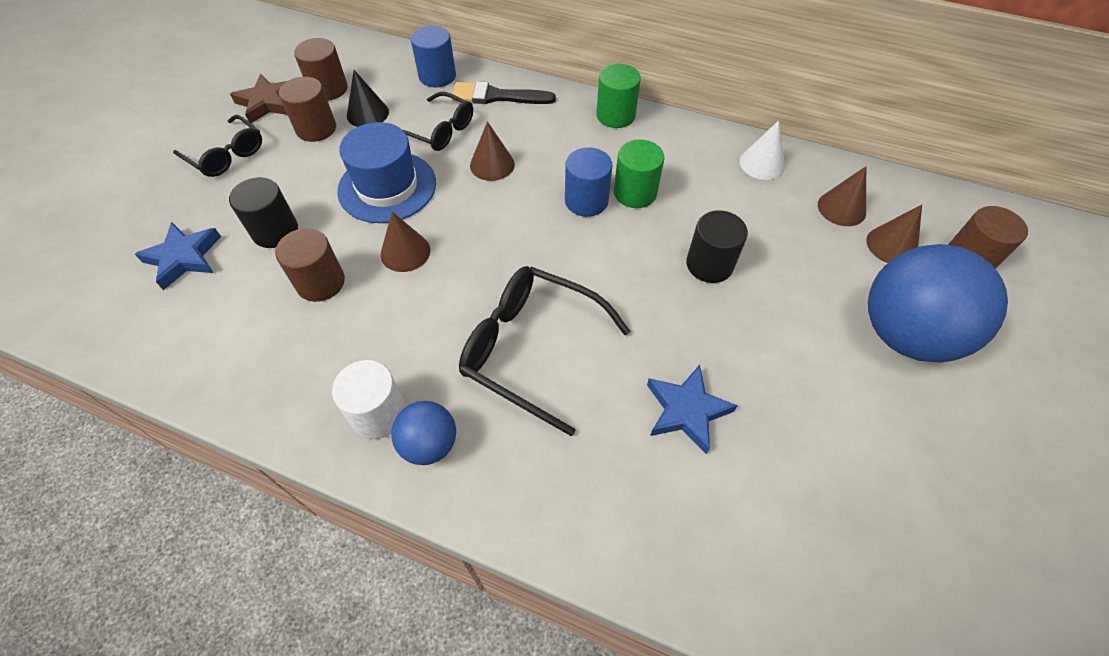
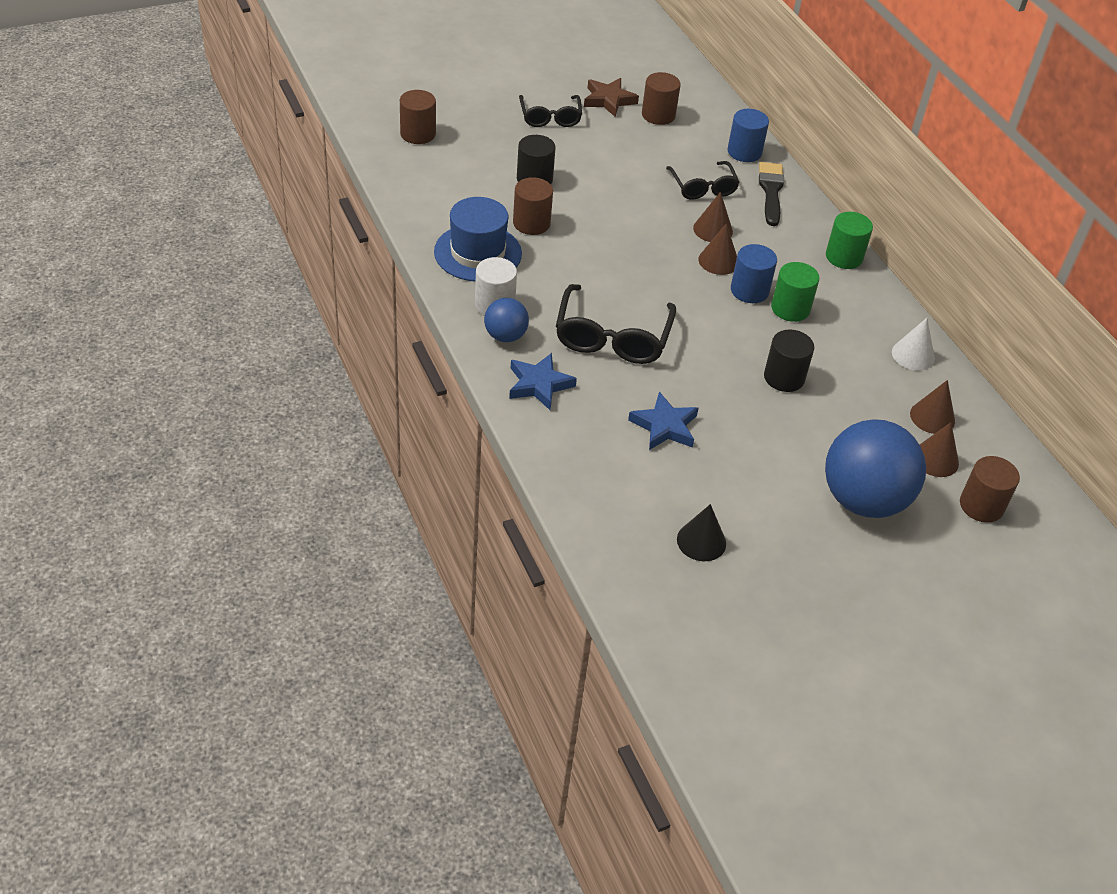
camera: 40 degrees right, 10 degrees down
(184, 258) = (470, 160): blue star -> blue star (539, 385)
(316, 128) = (622, 135): brown cylinder -> brown cylinder (418, 134)
(367, 113) = (666, 147): black cone -> black cone (701, 541)
(387, 187) = (628, 198): blue hat -> blue hat (478, 253)
(405, 252) = (597, 240): brown cone -> brown cone (718, 261)
(497, 96) = (771, 191): black brush -> black brush turned 45 degrees clockwise
(531, 349) = (612, 337): black glasses -> black glasses turned 150 degrees counterclockwise

